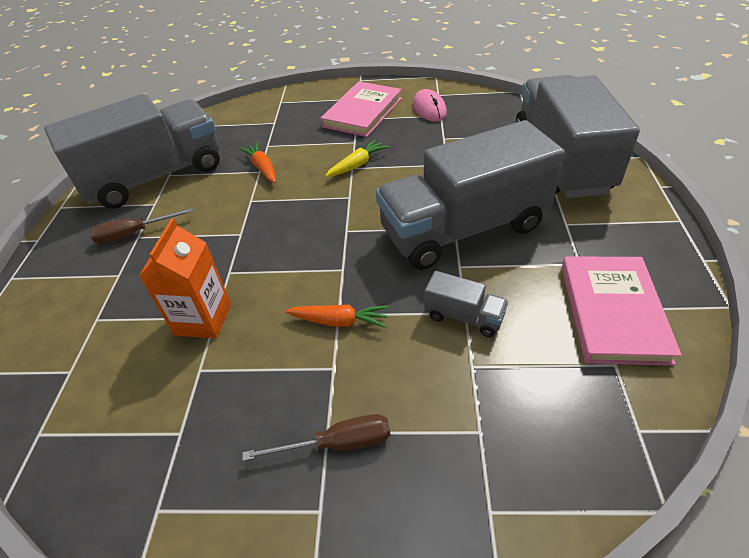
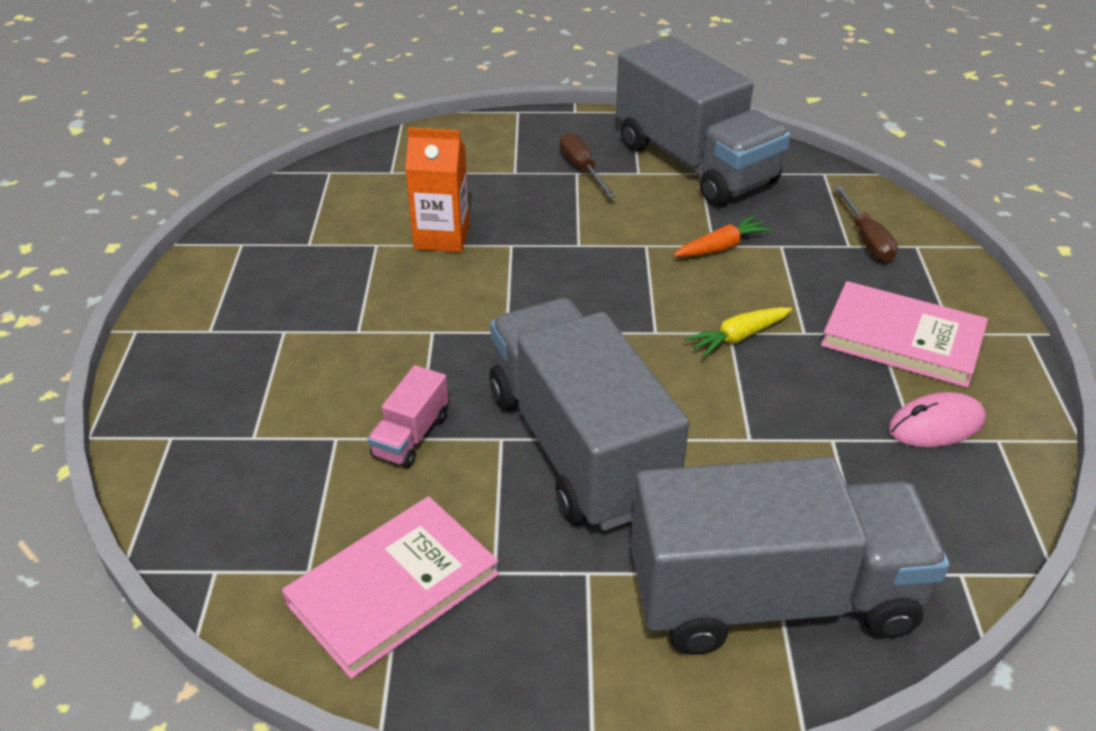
camera: 85 degrees right, 5 degrees down
(337, 444) = (269, 338): brown screwdriver -> brown screwdriver (866, 239)
(340, 321) = (421, 333): orange carrot -> none
(357, 165) = (738, 337): yellow carrot -> yellow carrot turned 105 degrees clockwise
(464, 316) = (411, 436): grey truck -> pink truck
(612, 312) = (393, 589): pink book -> pink book turned 45 degrees counterclockwise

